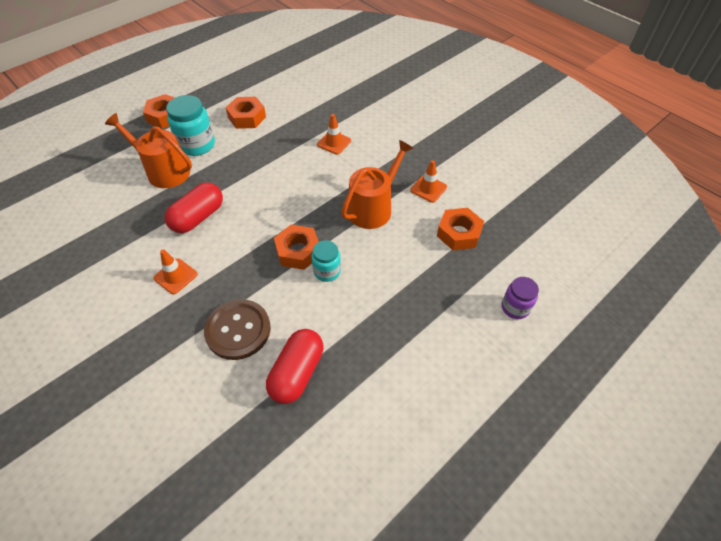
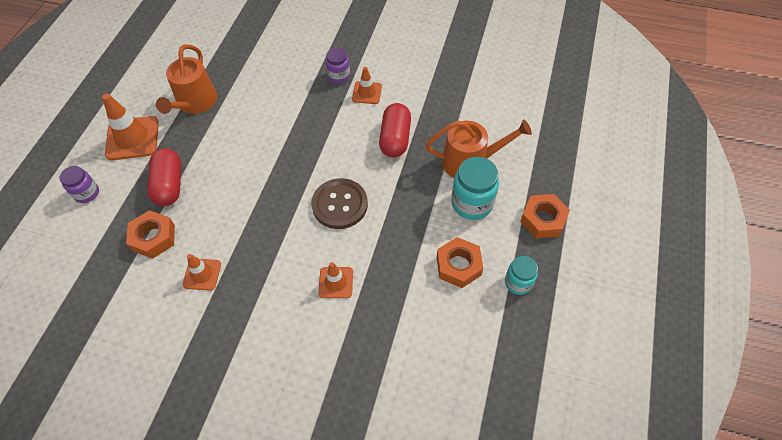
camera: 150 degrees right, 5 degrees up
(182, 313) = (339, 76): none -> purple jar
(238, 330) = (291, 84): brown button -> brown button (340, 204)
(297, 373) = (234, 81): red capsule -> red capsule (169, 185)
(298, 251) = (289, 153): orange nut -> none
(327, 271) = (255, 149): turquoise jar -> turquoise jar (518, 282)
(373, 208) = (247, 224): orange watering can -> orange watering can (195, 103)
(449, 353) = (132, 138): none -> orange traffic cone

